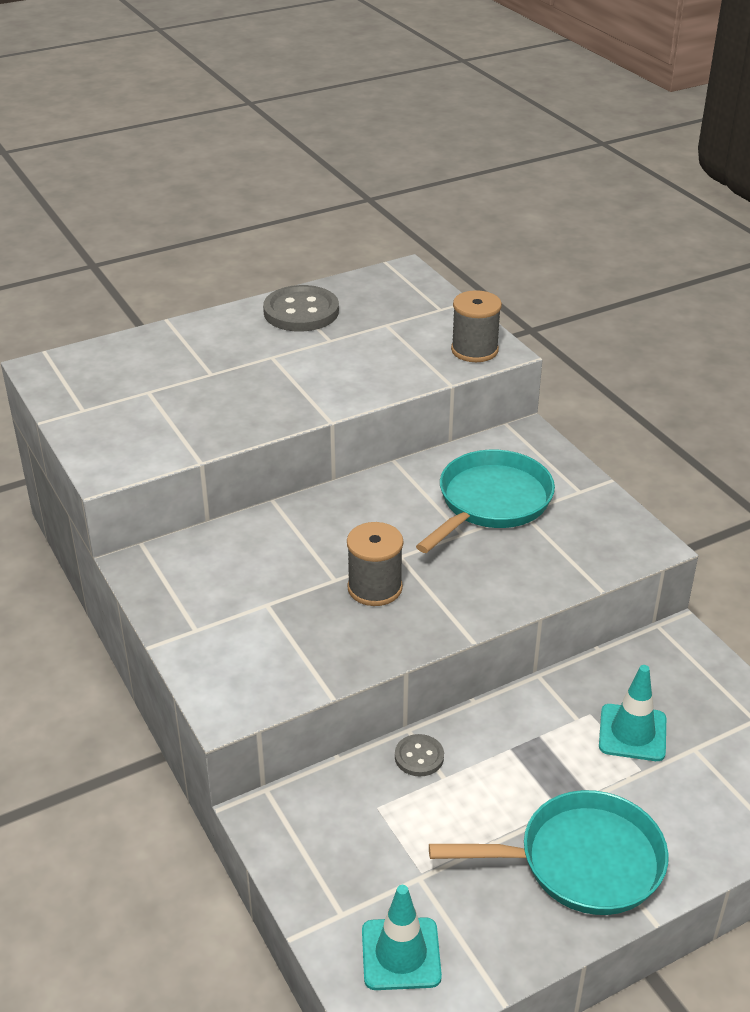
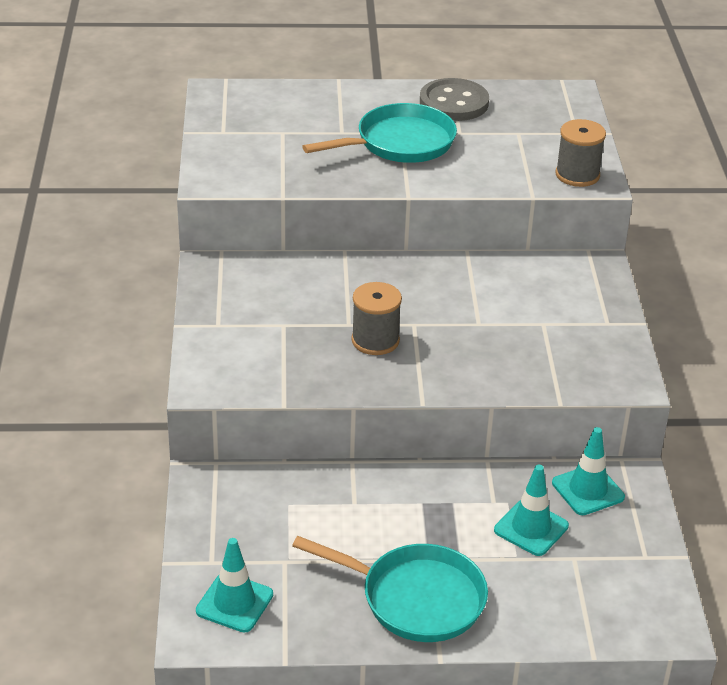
camera: 25 degrees right, 0 degrees up
(419, 757) = (346, 482): grey button -> none
(490, 502) = (522, 308): turquoise pan -> turquoise pan (399, 143)
(653, 670) = (588, 490): none -> turquoise traffic cone

